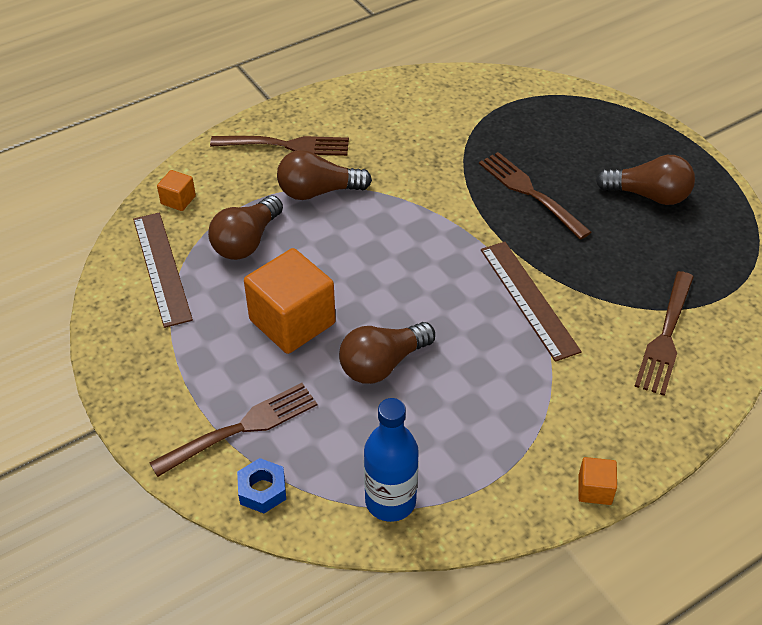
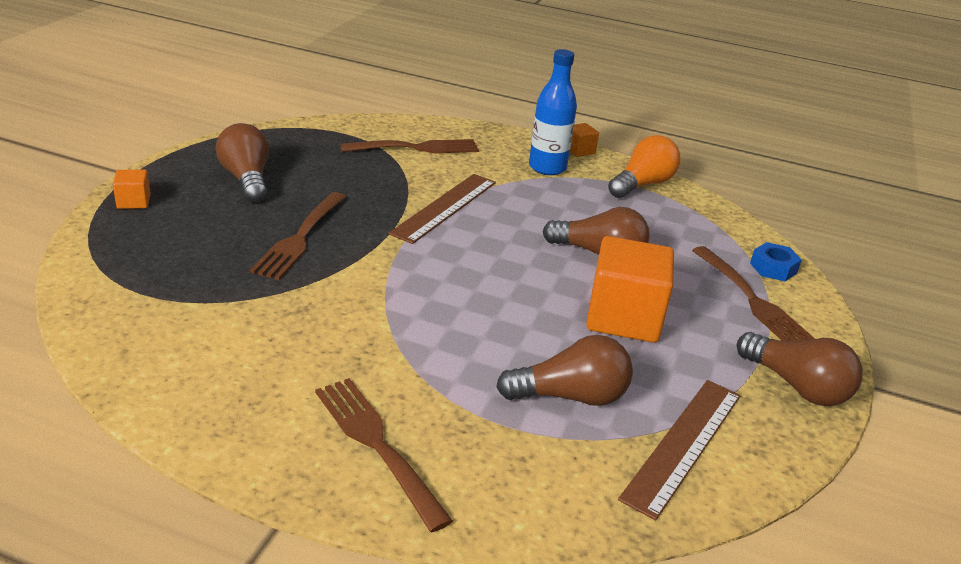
camera: 130 degrees left, 15 degrees down
(178, 200) = (577, 496): orange cube -> orange cube (133, 202)
(240, 429) = (751, 299): brown fork -> brown fork turned 135 degrees counterclockwise
(318, 192) = (436, 376): brown light bulb -> brown light bulb (796, 386)
(390, 501) = (696, 215): blue bottle -> blue bottle (547, 168)
(481, 497) = (642, 184): none -> orange light bulb

